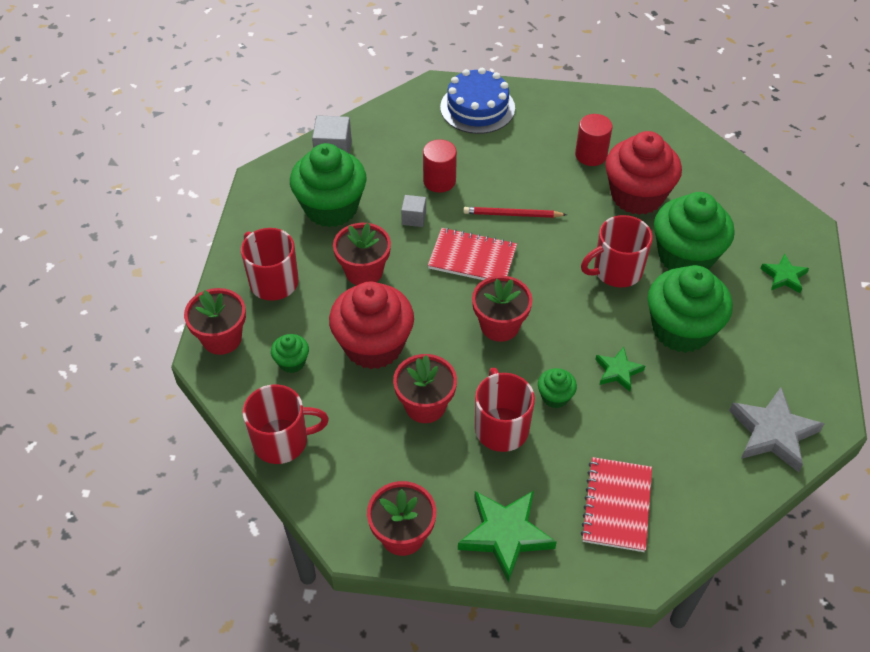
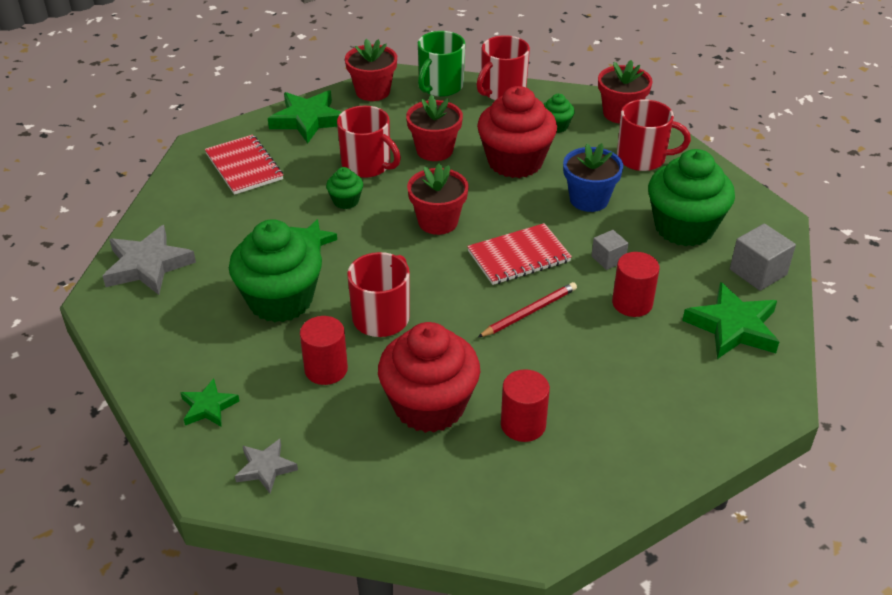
camera: 140 degrees right, 10 degrees down
(330, 492) = (440, 86): none -> green mug
(364, 272) = (589, 199): red flower pot -> blue flower pot
(399, 133) = (733, 327): none -> green star
(477, 108) = (703, 405): blue cake -> none
(685, 256) = (326, 369): green cupcake -> red cylinder
(767, 217) = (265, 468): none -> grey star

